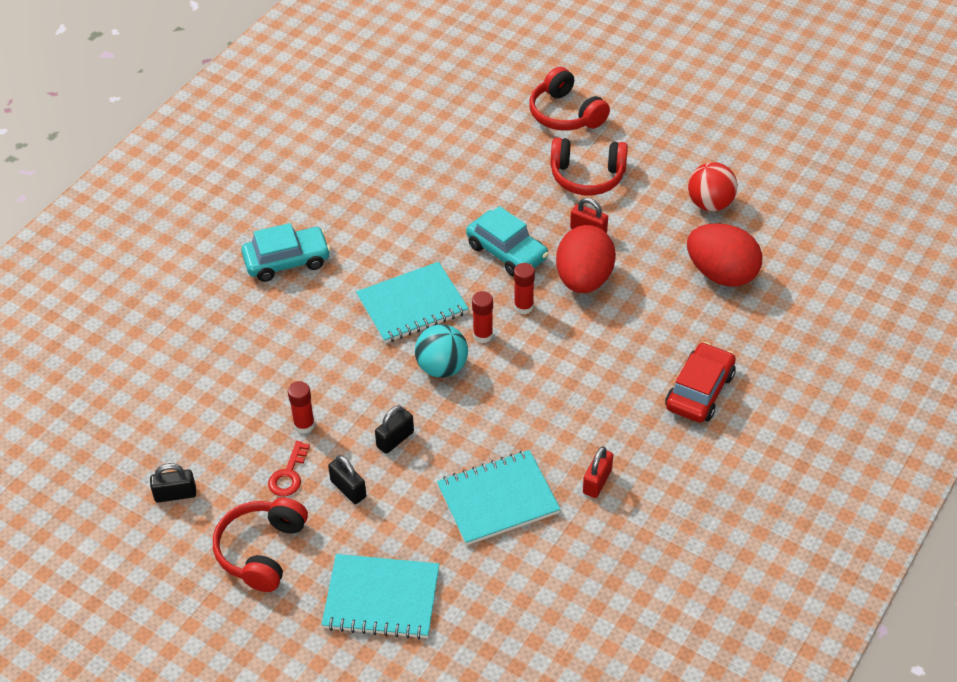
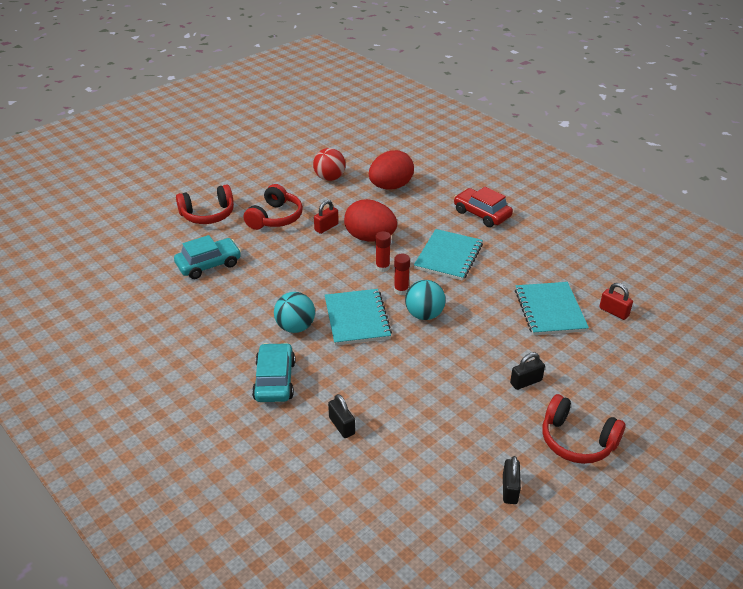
camera: 75 degrees left, 10 degrees down
(288, 475) = (505, 413): red key -> none
(304, 425) = (457, 397): red glue stick -> none
(378, 254) = (295, 327): none -> turquoise ball
(381, 599) = (628, 381): turquoise notebook -> turquoise notebook (448, 256)
(395, 439) = (485, 349): black padlock -> black padlock (342, 426)
(507, 252) = (327, 265): turquoise car -> turquoise car (209, 264)
(597, 481) = (543, 266): red padlock -> red padlock (613, 312)

